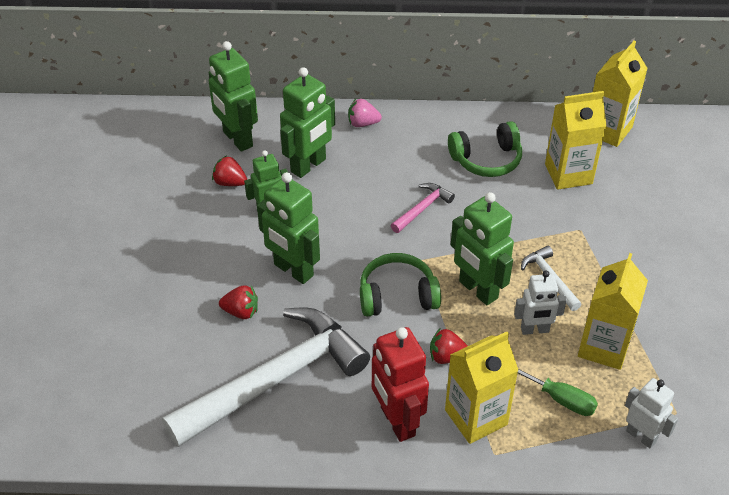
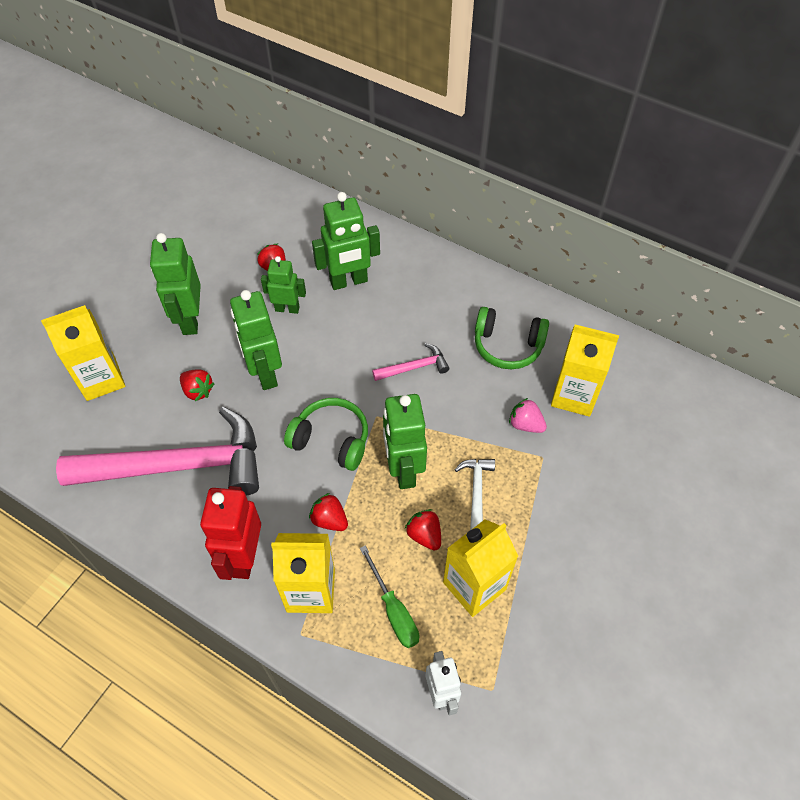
camera: 30 degrees right, 10 degrees up
(237, 139) = (309, 231): green robot -> green robot (190, 320)
(275, 379) = (179, 465): white hammer -> pink hammer
(363, 123) = (424, 261): pink strawberry -> pink strawberry (525, 424)
(535, 330) = (424, 535): white robot -> red strawberry
(608, 130) = (648, 368): yellow carton -> yellow carton (101, 379)

